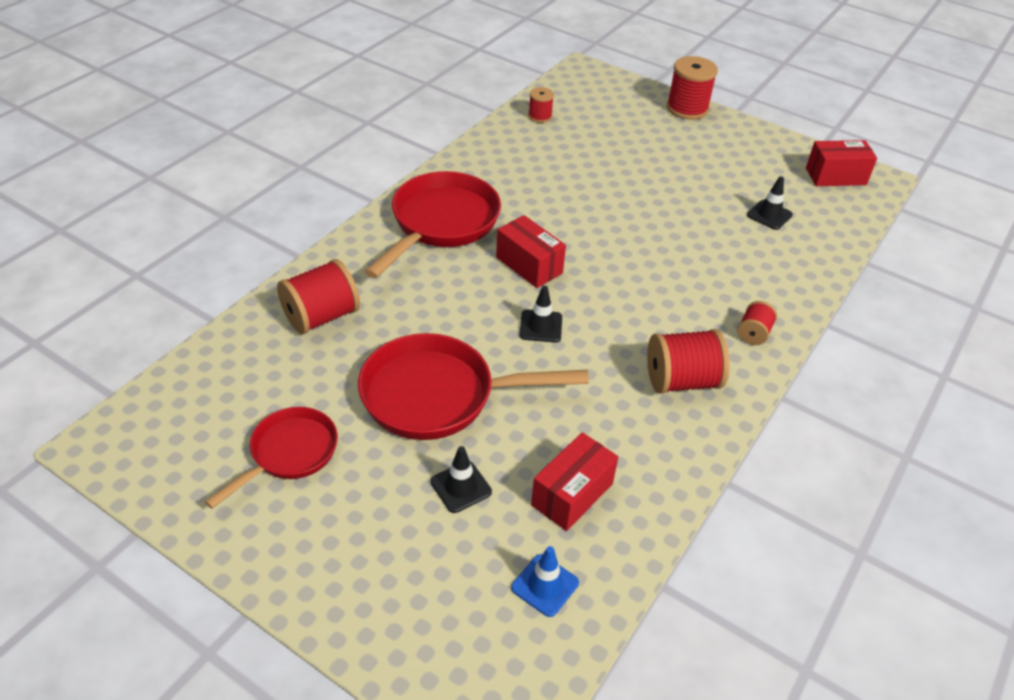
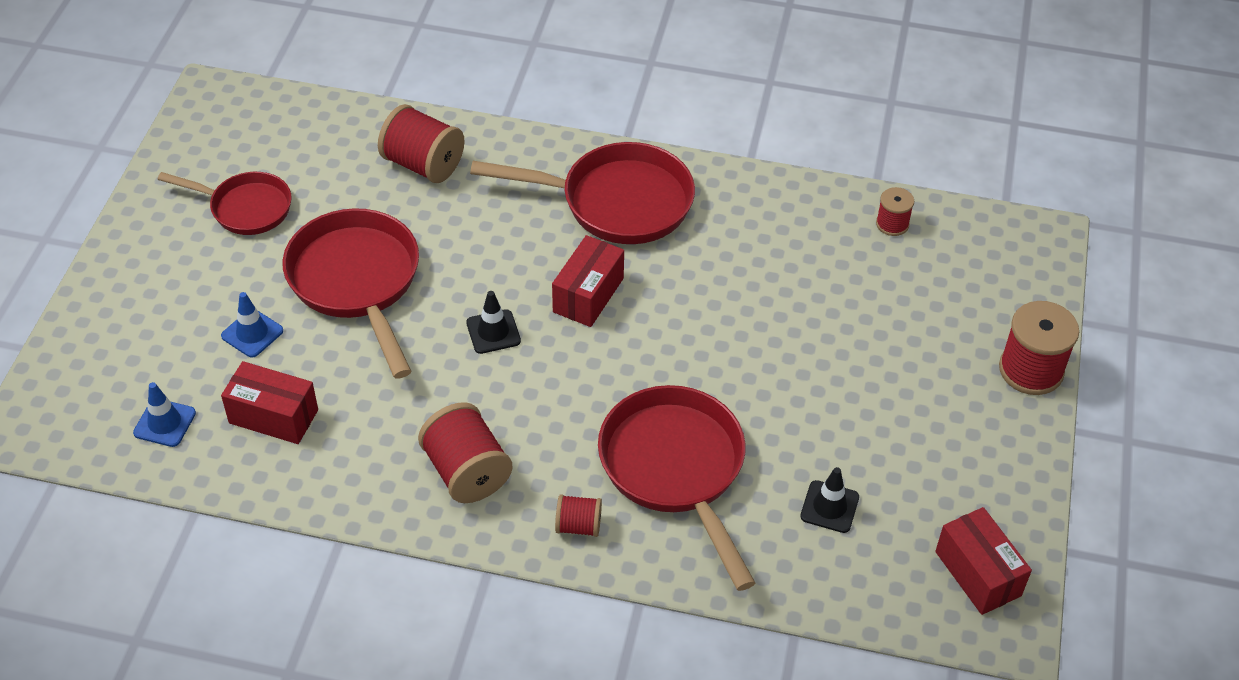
camera: 70 degrees right, 5 degrees up
(461, 487) = (252, 333): black traffic cone -> blue traffic cone
(716, 271) = (676, 470): none -> red pan

